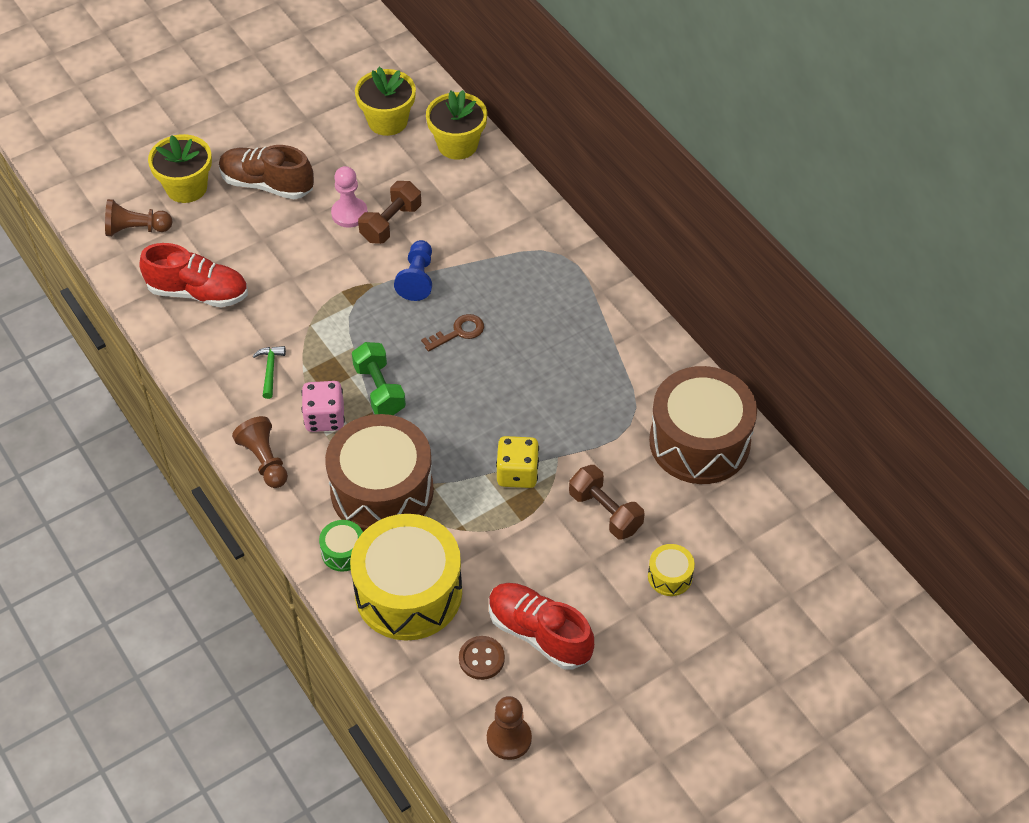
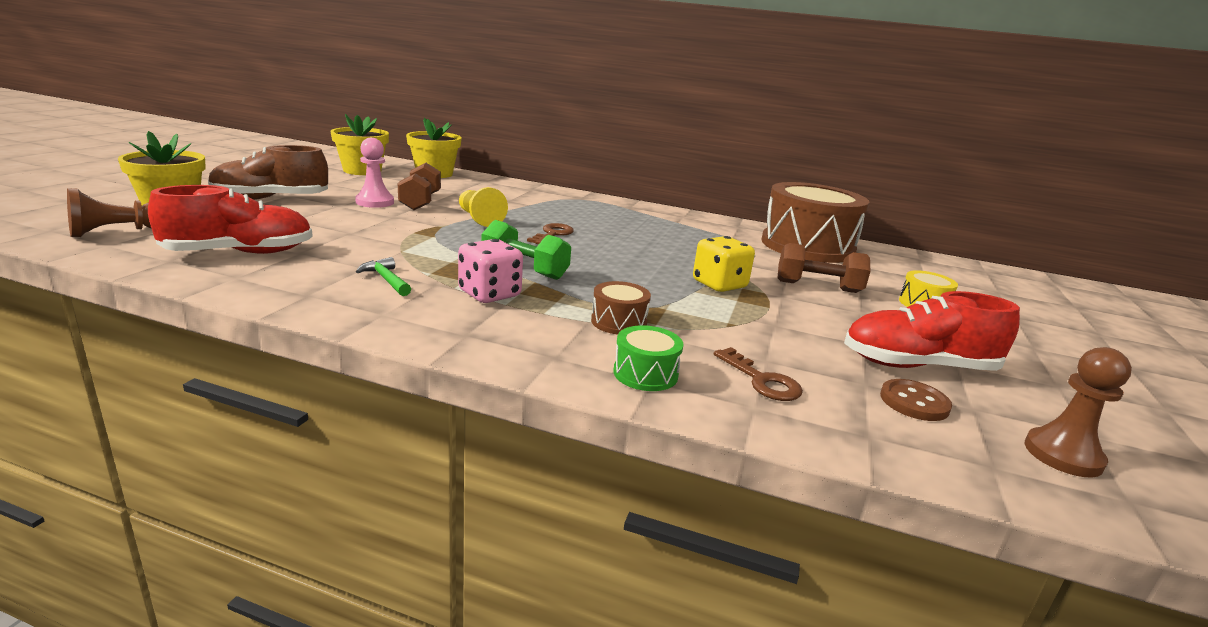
camera: 40 degrees left, 30 degrees down
(264, 461) = (453, 335): brown pawn -> none
(382, 491) = (619, 322): brown drum -> brown drum, size x0.42
(408, 592) = (761, 380): yellow drum -> brown key
(417, 278) = (479, 219): blue pawn -> yellow pawn

